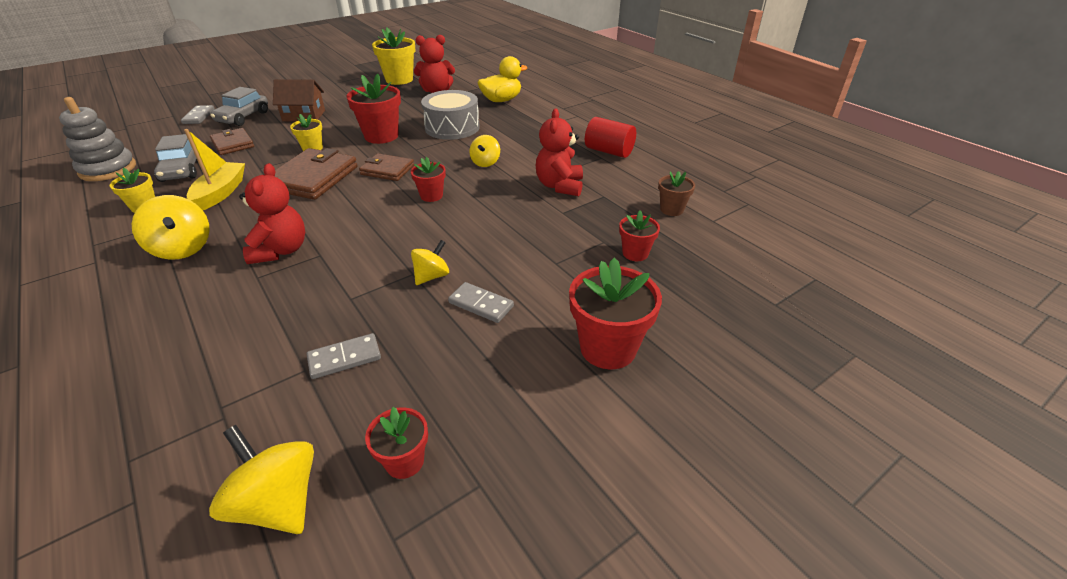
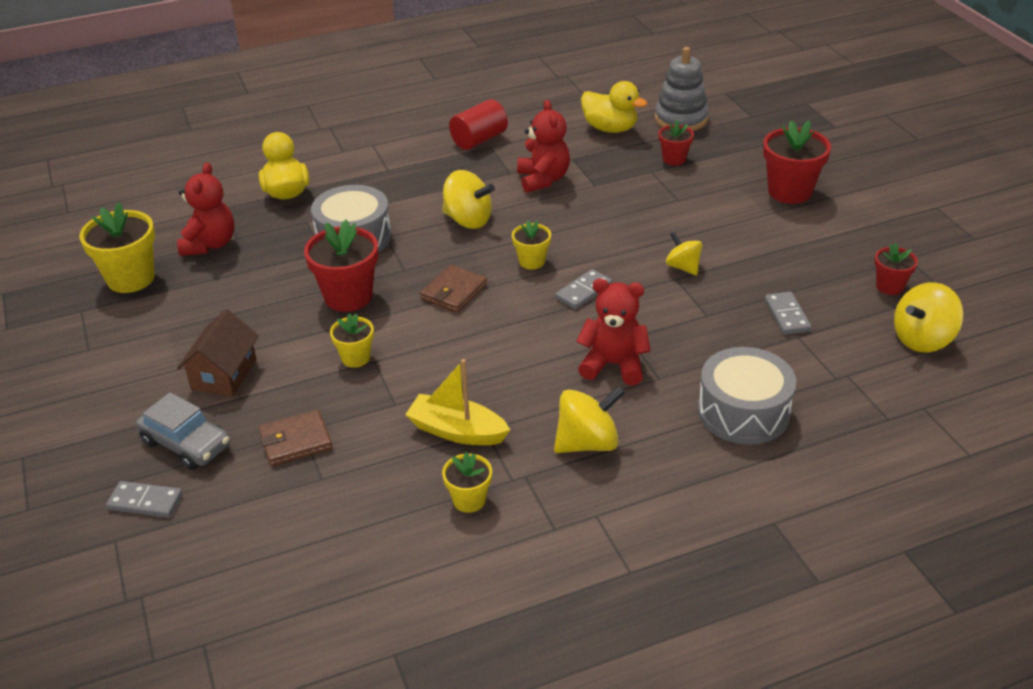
camera: 75 degrees left, 0 degrees up
(108, 169) = (321, 573): grey stacking toy -> grey stacking toy (681, 119)
(183, 170) = (366, 482): grey car -> none
(188, 334) = (743, 412): none -> grey drum
(313, 178) = (449, 352): brown wallet -> none
(431, 196) = (532, 261): red flower pot -> yellow flower pot
(481, 304) = (729, 243): grey domino -> grey domino (583, 291)
(485, 162) = (468, 220): yellow spinning top -> yellow spinning top, size x1.58
(559, 186) = (543, 180): red teddy bear -> red teddy bear turned 120 degrees counterclockwise
(671, 209) = (610, 128): brown flower pot -> yellow duck

